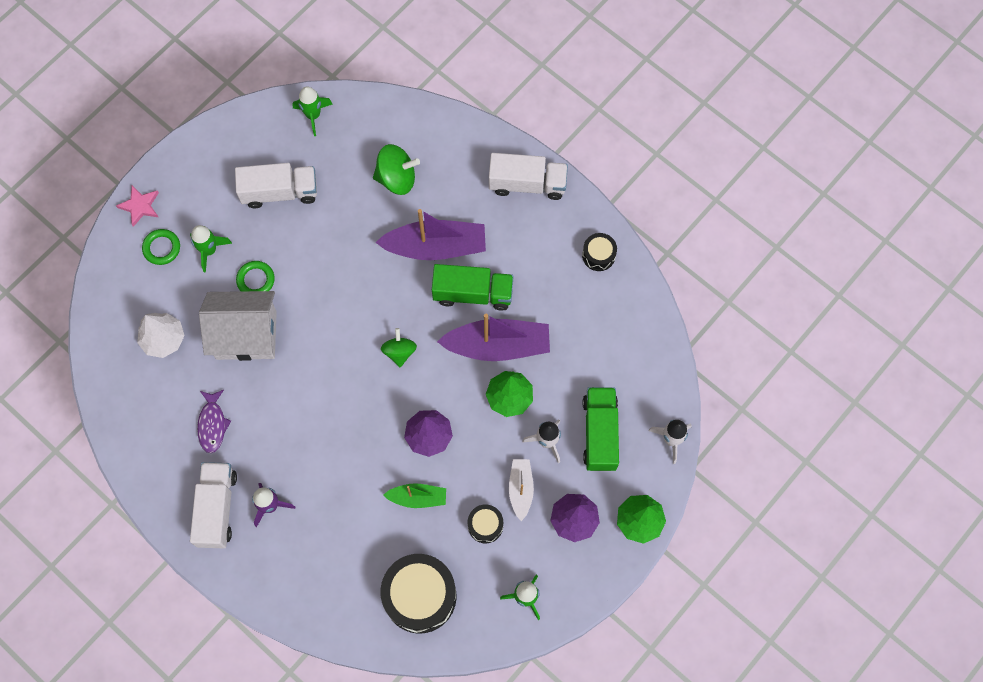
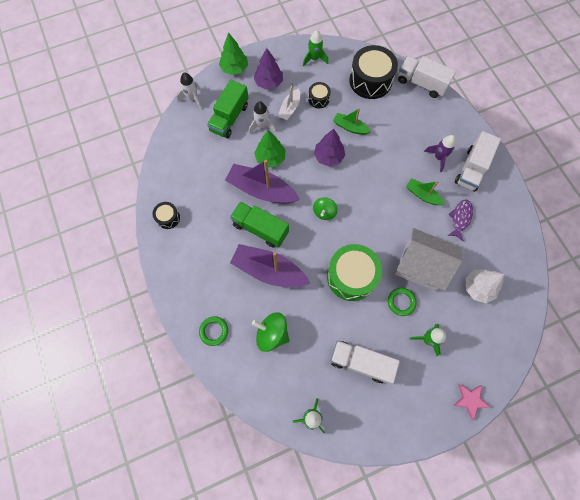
camera: 155 degrees left, 0 degrees up
(162, 248) = (462, 357): green ring -> green ring (214, 331)
(275, 436) = (422, 195): none -> green boat
(329, 284) = (351, 276): none -> green drum
(527, 184) = (185, 287): white truck -> white truck (421, 83)

